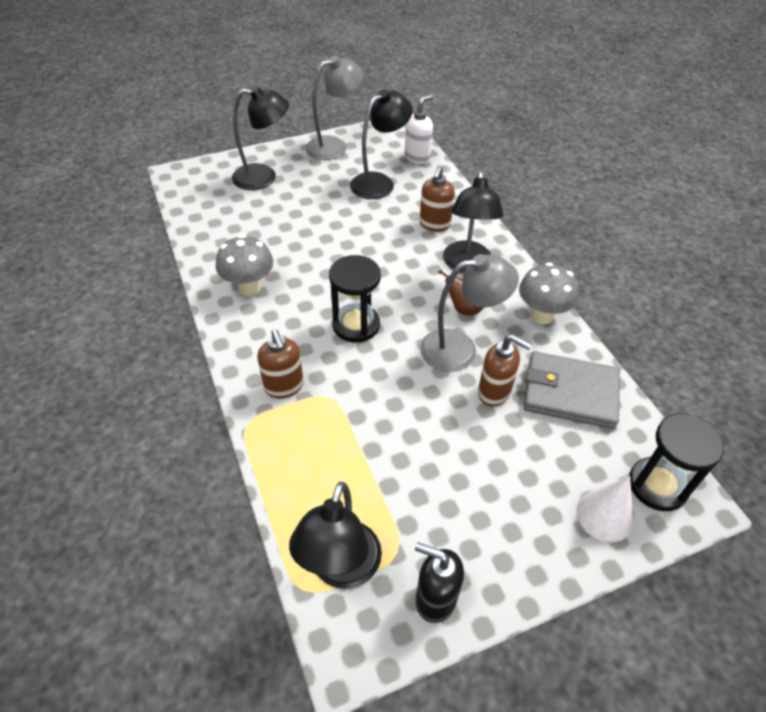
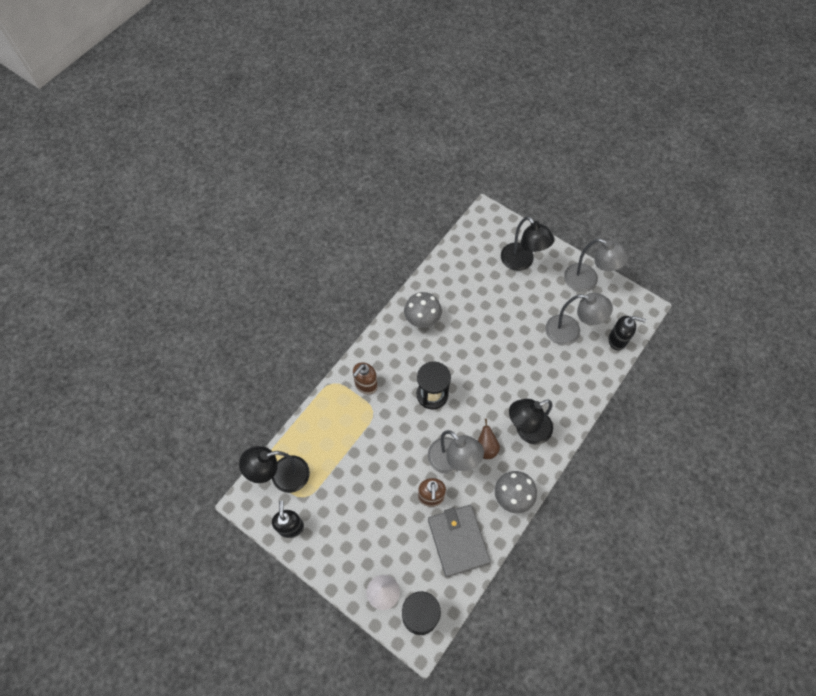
camera: 60 degrees right, 15 degrees up
(379, 182) = (570, 332): black lamp -> grey lamp
(417, 157) = (617, 340): white soap dispenser -> black soap dispenser
(434, 224) = (552, 390): brown soap dispenser -> none

